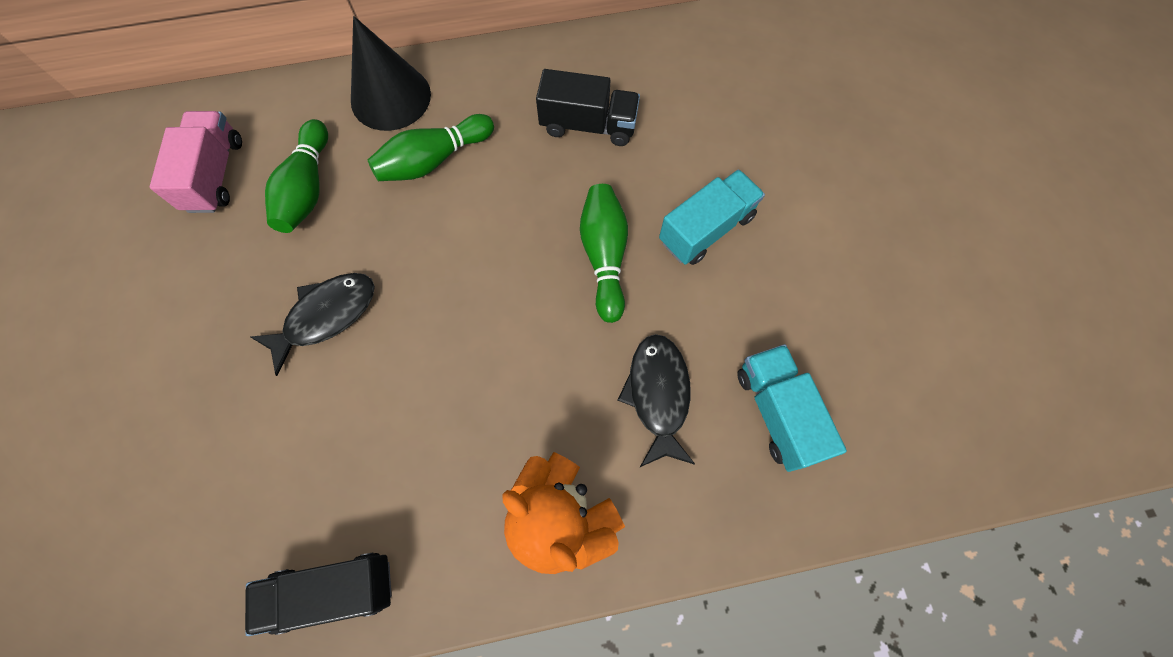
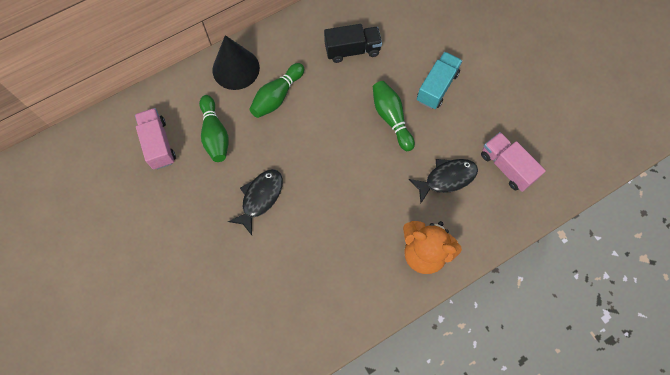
camera: 20 degrees left, 0 degrees up
(333, 590) = (330, 324): black truck -> none
(658, 395) = (446, 178): black fish -> black fish turned 90 degrees clockwise
(777, 412) = (506, 167): turquoise truck -> pink truck

